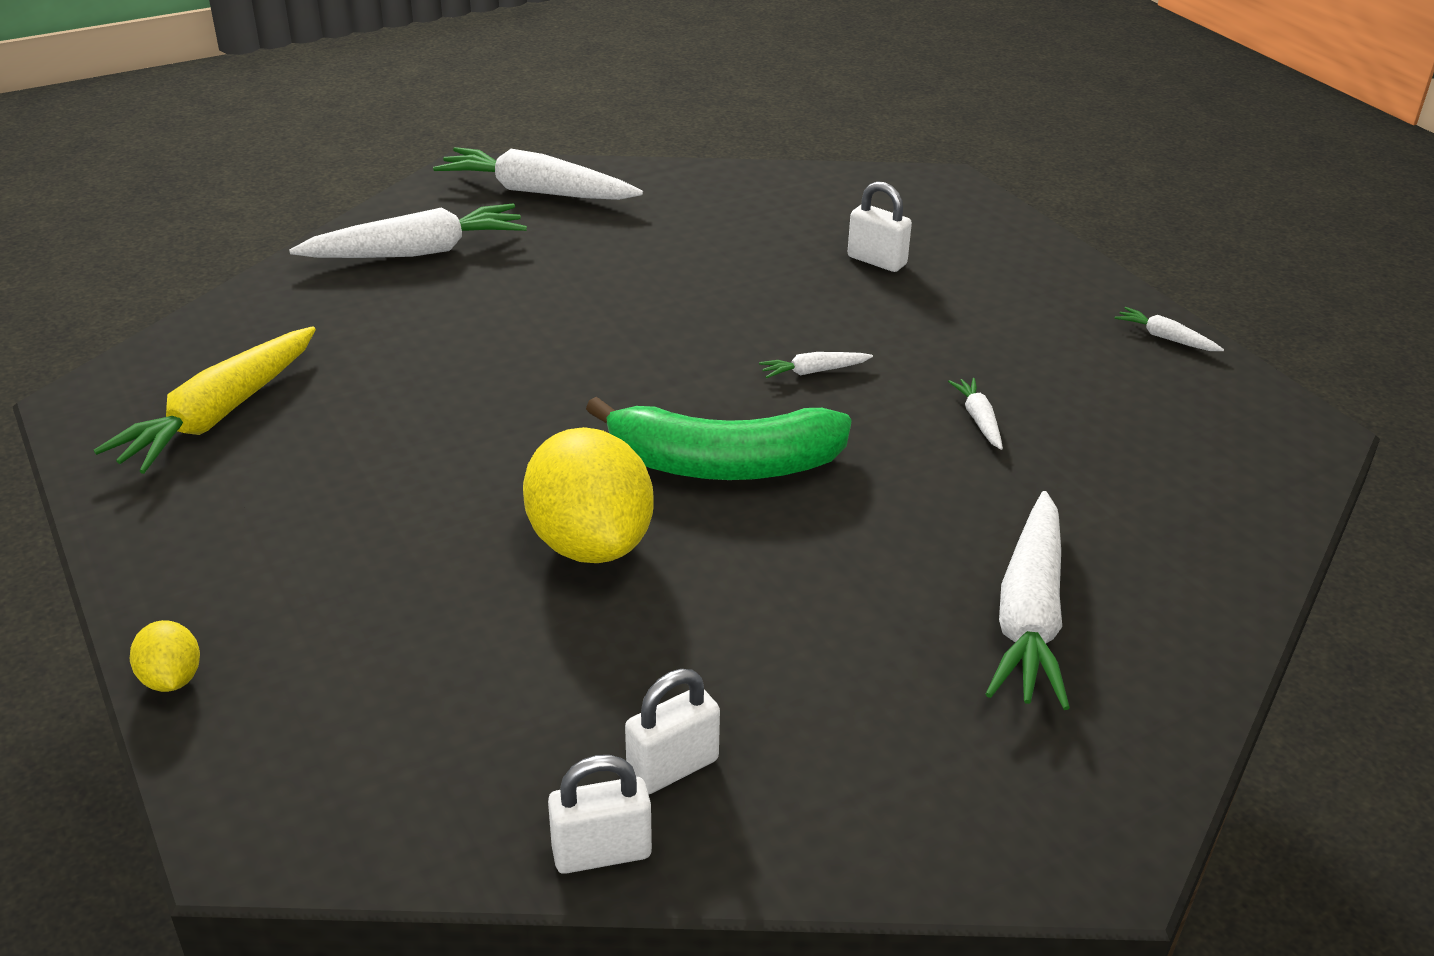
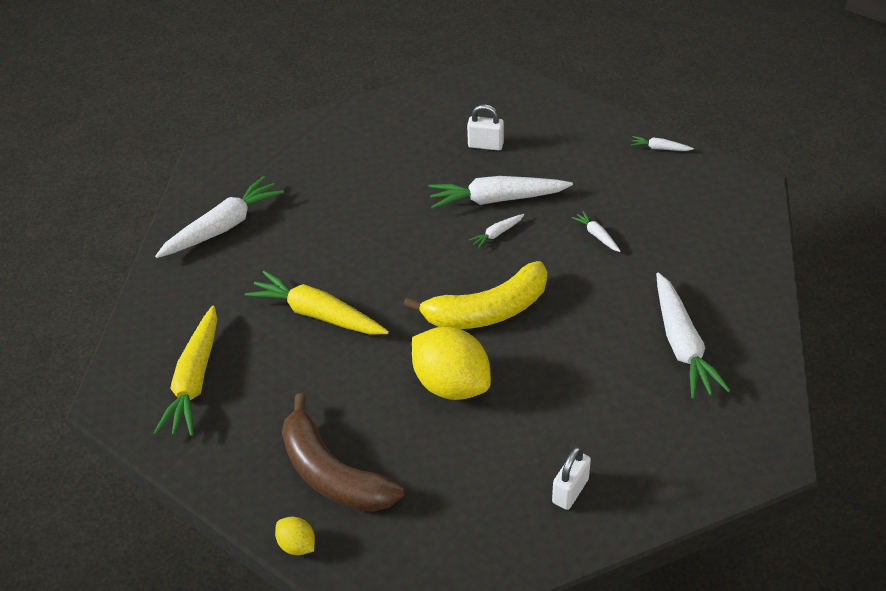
camera: 20 degrees left, 10 degrees up
(308, 600) = (332, 473): none -> brown banana
(460, 390) = (317, 314): none -> yellow carrot
(536, 191) = (262, 158): white carrot -> white carrot (496, 199)
(601, 852) = (566, 546): white padlock -> none
(723, 464) = (487, 310): green banana -> yellow banana

